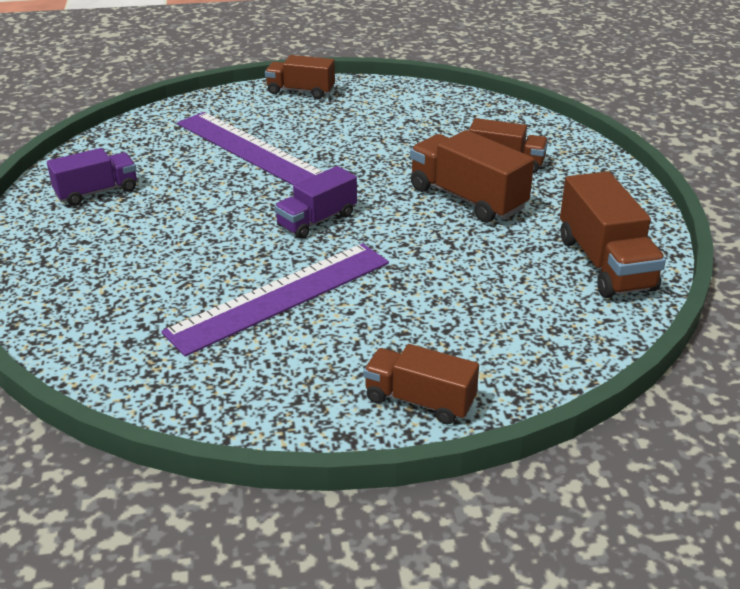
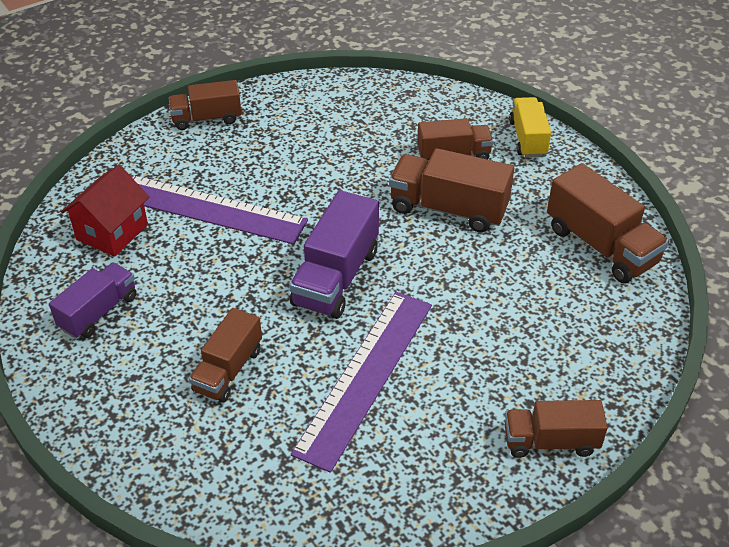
camera: 25 degrees left, 10 degrees up
(156, 145) = (112, 232): none -> red house
(164, 258) = (228, 370): none -> brown truck
(317, 220) = (336, 277): purple truck -> purple truck, size x1.51
(593, 167) = (527, 139): none -> yellow truck

